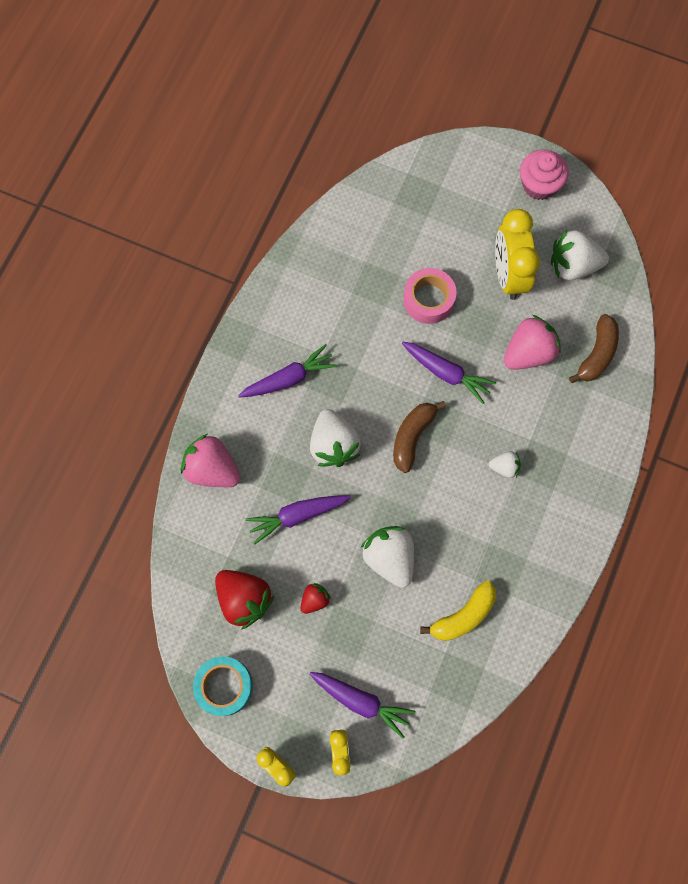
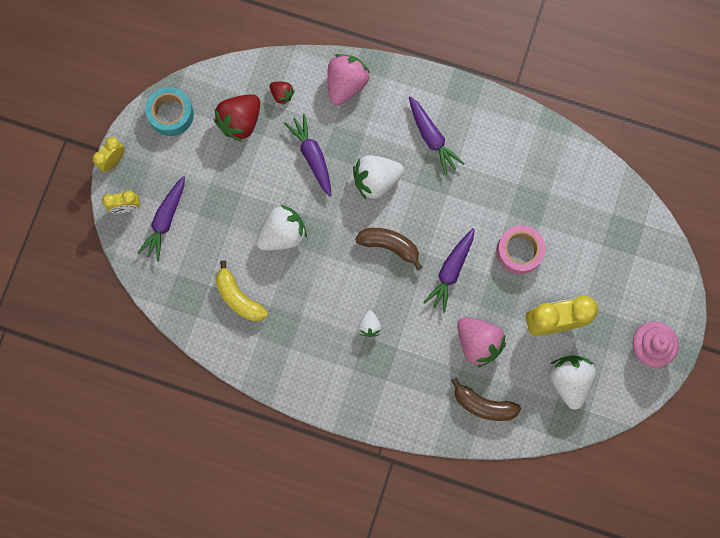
camera: 85 degrees right, 5 degrees up
(314, 600) = (244, 177): red strawberry -> red strawberry (282, 95)

